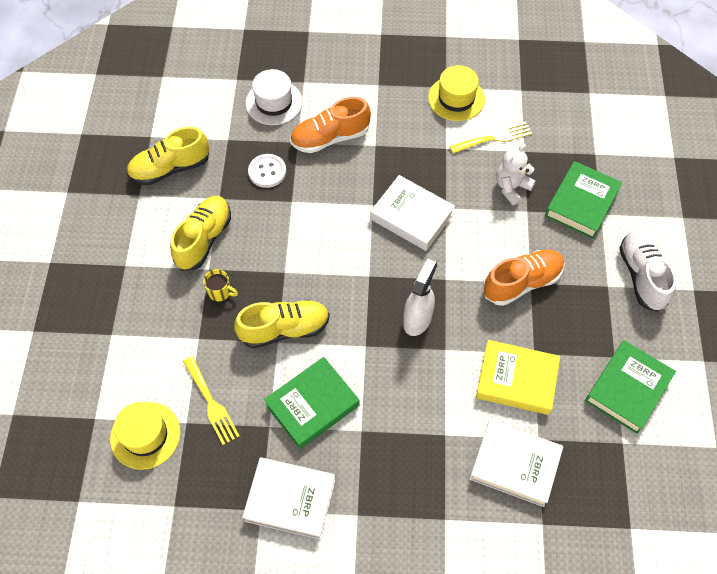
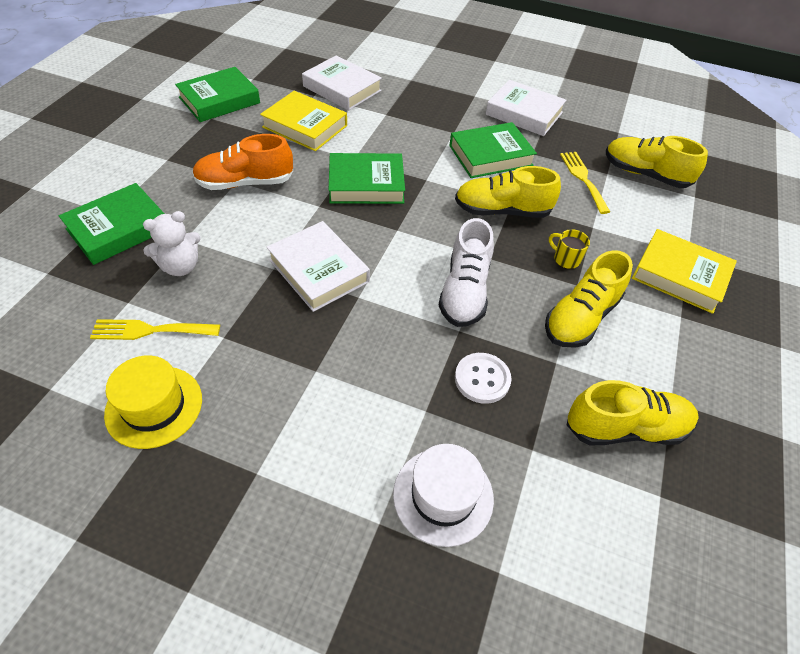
camera: 165 degrees left, 10 degrees down
(121, 306) = (680, 275): none -> yellow book
(145, 435) = (645, 174): yellow hat -> yellow shoe
(330, 138) = (375, 402): orange shoe -> none
(417, 319) = (366, 184): white spray bottle -> green book
(642, 275) = (127, 158): white shoe -> white shoe (464, 291)

